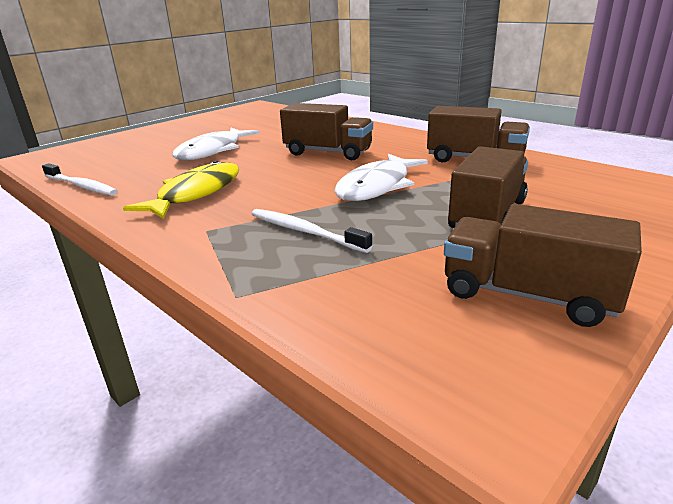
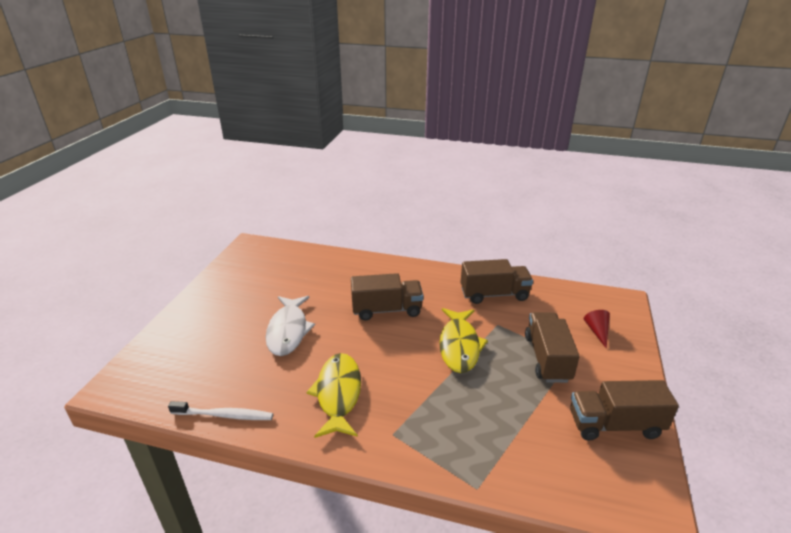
camera: 30 degrees left, 5 degrees up
(305, 231) = (458, 412): white toothbrush -> none
(377, 186) = (459, 346): white fish -> yellow fish
(601, 207) = (597, 331): none -> red cone

